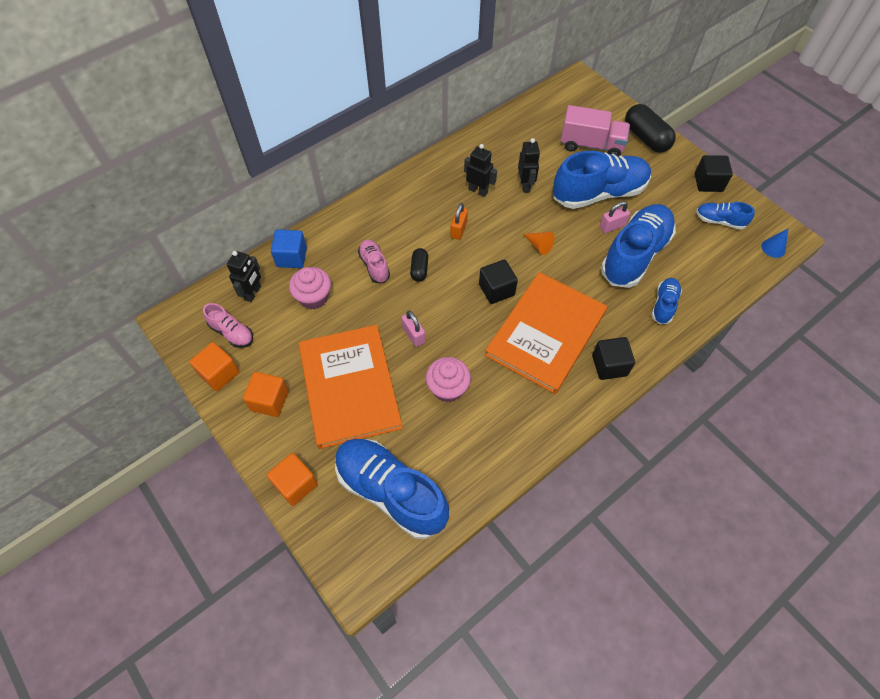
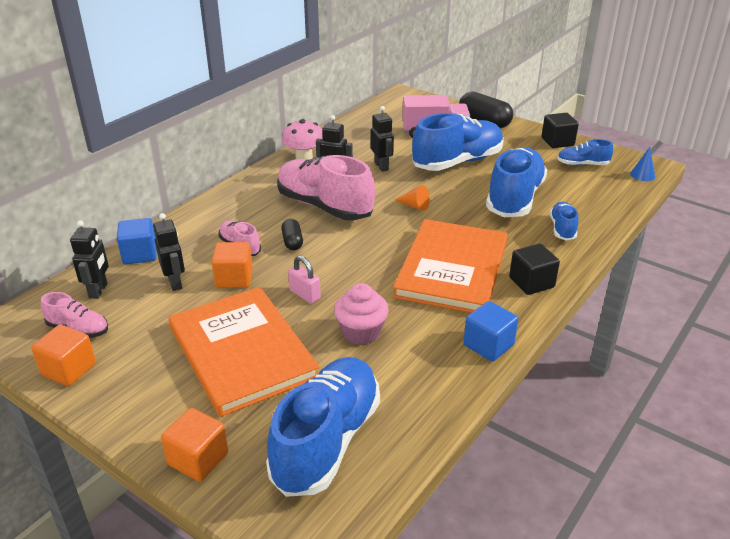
camera: 15 degrees left, 25 degrees down
(269, 401) = (142, 383): orange cube -> orange cube (234, 278)
(313, 297) = (175, 283): pink cupcake -> black robot
(391, 492) = (327, 441): blue shoe -> blue shoe turned 90 degrees clockwise
(458, 157) = (304, 157): none -> pink mushroom
(458, 230) = (324, 206): orange padlock -> pink shoe
(496, 290) = (384, 244): black cube -> none
(546, 427) = (488, 345): none -> blue cube
(612, 226) = (482, 182): pink padlock -> none

